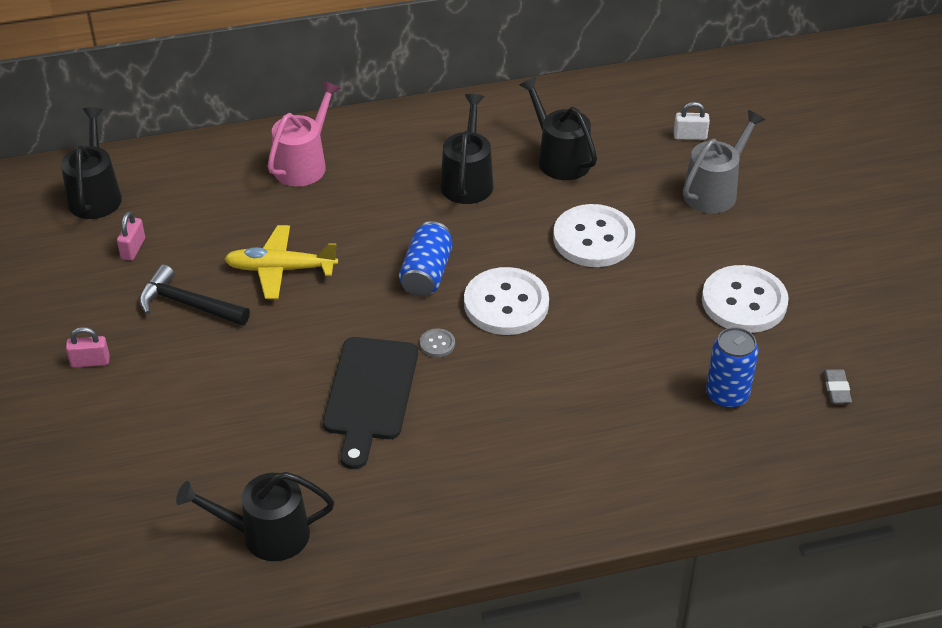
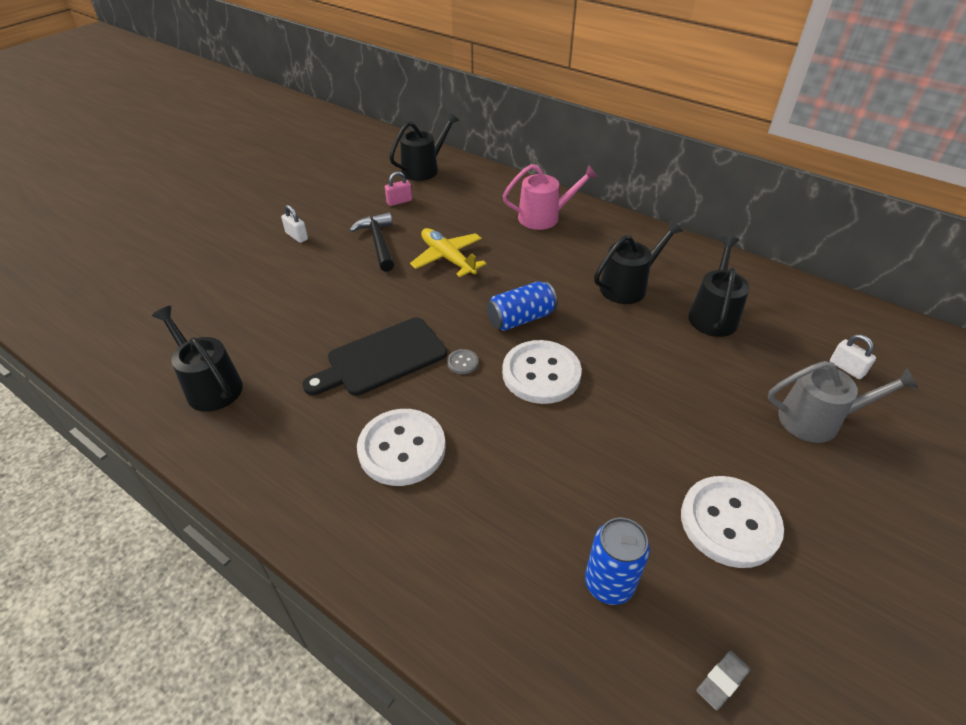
camera: 50 degrees right, 0 degrees up
(90, 362) = (296, 236): pink padlock -> white padlock
(593, 238) = (665, 380): white button -> white button (402, 448)

